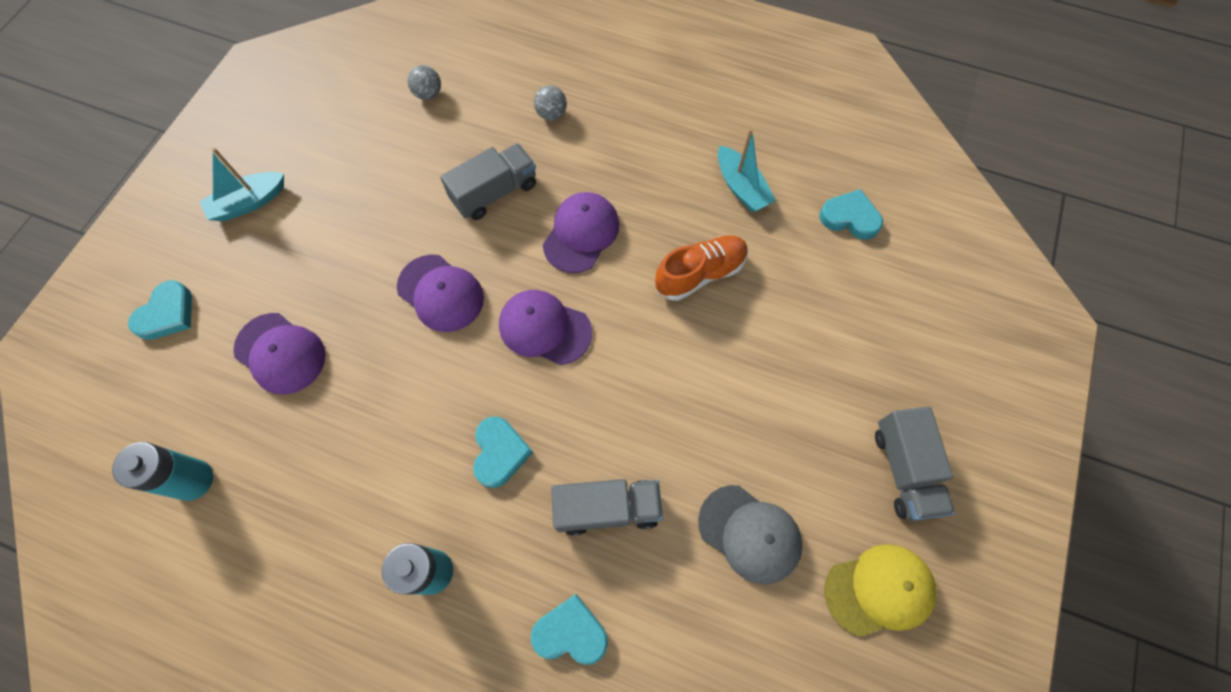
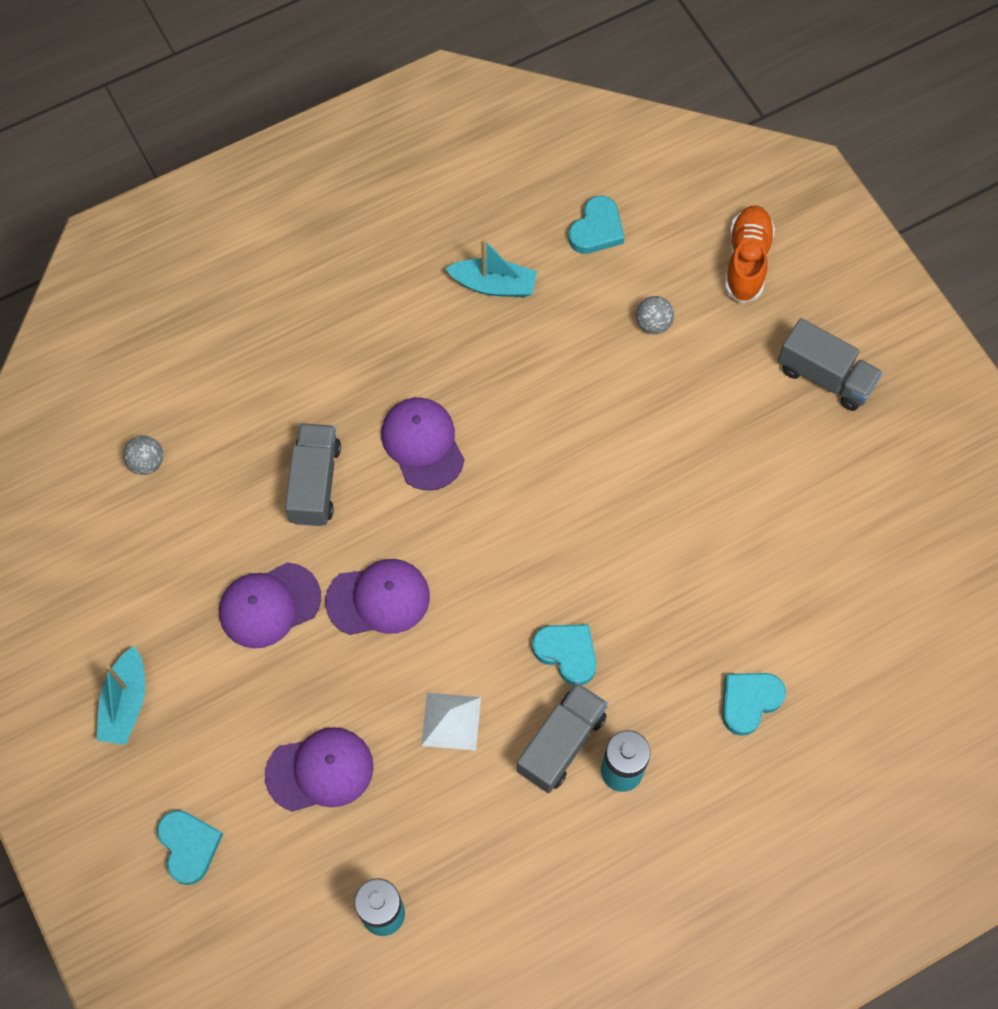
camera: 50 degrees left, 0 degrees up
(382, 412) = (451, 721): none -> white pyramid
(544, 328) = (487, 540): purple cap -> purple cap (269, 605)
(551, 114) = (273, 374): grey ball -> grey ball (653, 324)
(607, 509) = (679, 606): grey truck -> grey truck (561, 743)
(700, 274) = (544, 382): orange shoe -> orange shoe (746, 261)
(749, 534) = (782, 521): grey cap -> none
(850, 217) = (596, 229): turquoise heart -> turquoise heart turned 150 degrees clockwise
(879, 590) = (890, 468): yellow cap -> none

